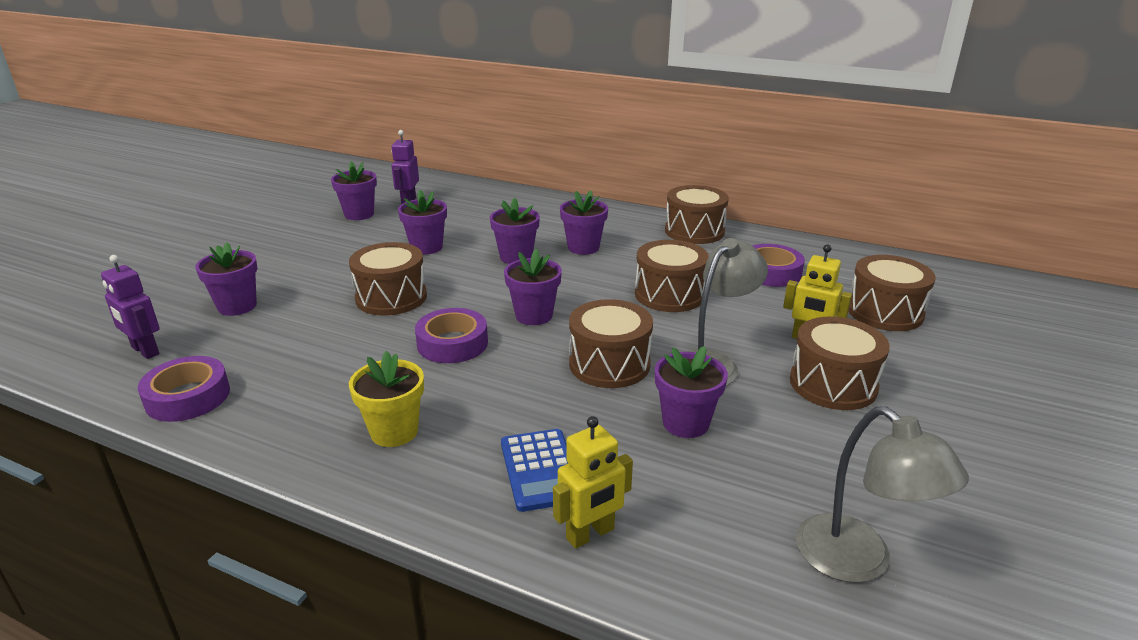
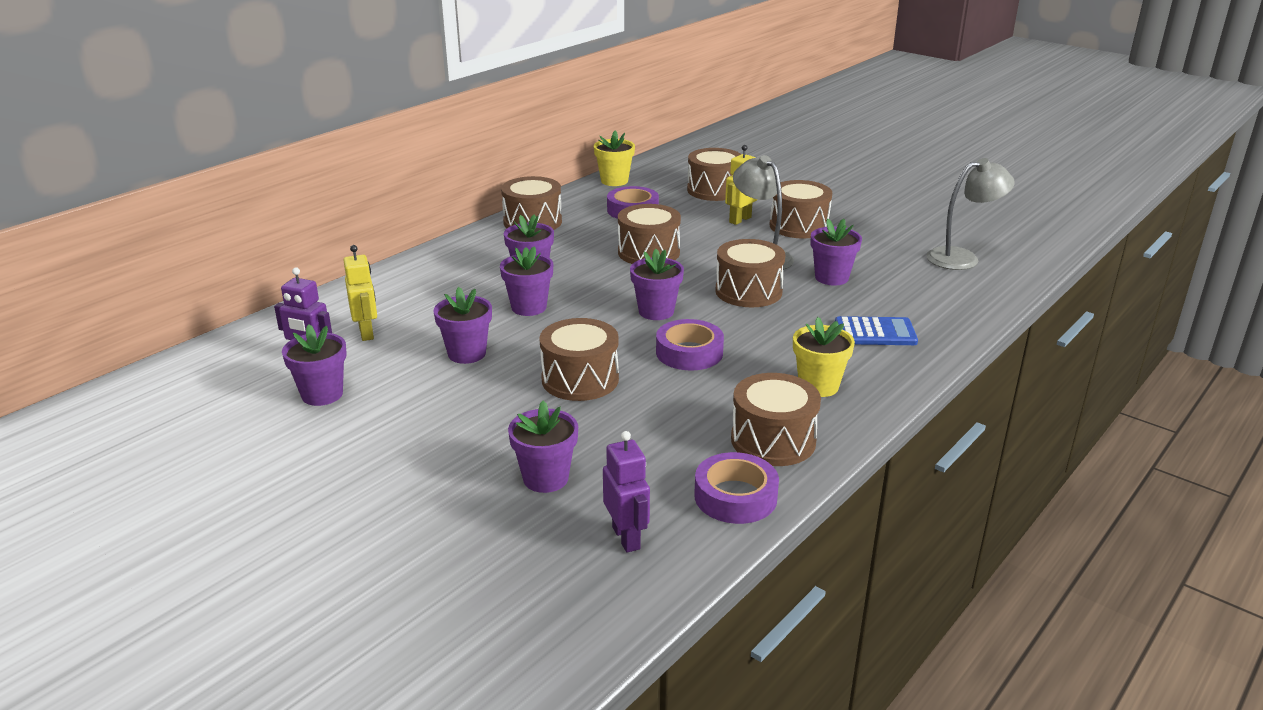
camera: 75 degrees left, 0 degrees up
(145, 351) = (626, 538): purple robot -> purple robot turned 75 degrees counterclockwise
(281, 410) = (773, 440): none -> brown drum
(590, 534) = (939, 324): yellow robot -> yellow robot (367, 333)
(840, 252) = (614, 181): none -> yellow flower pot

